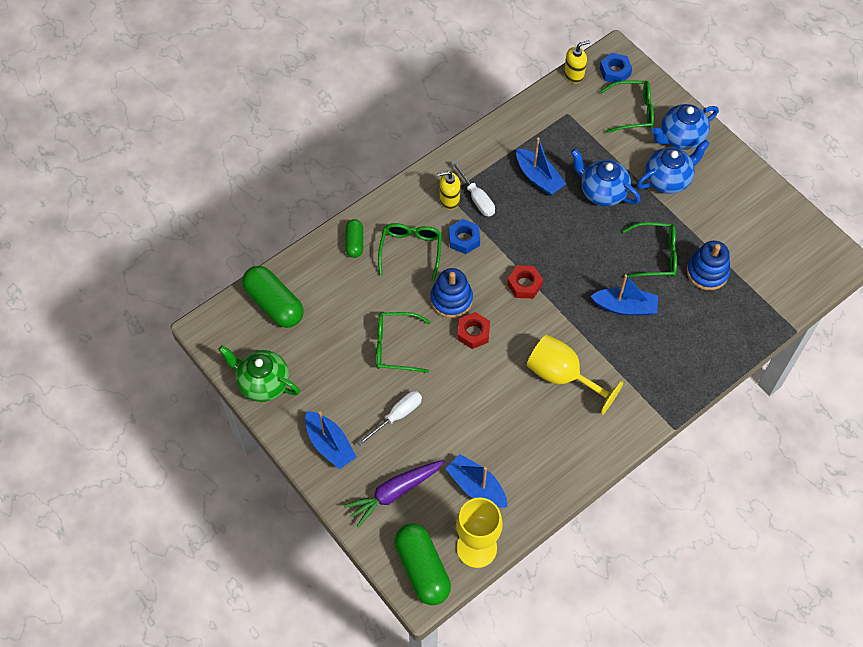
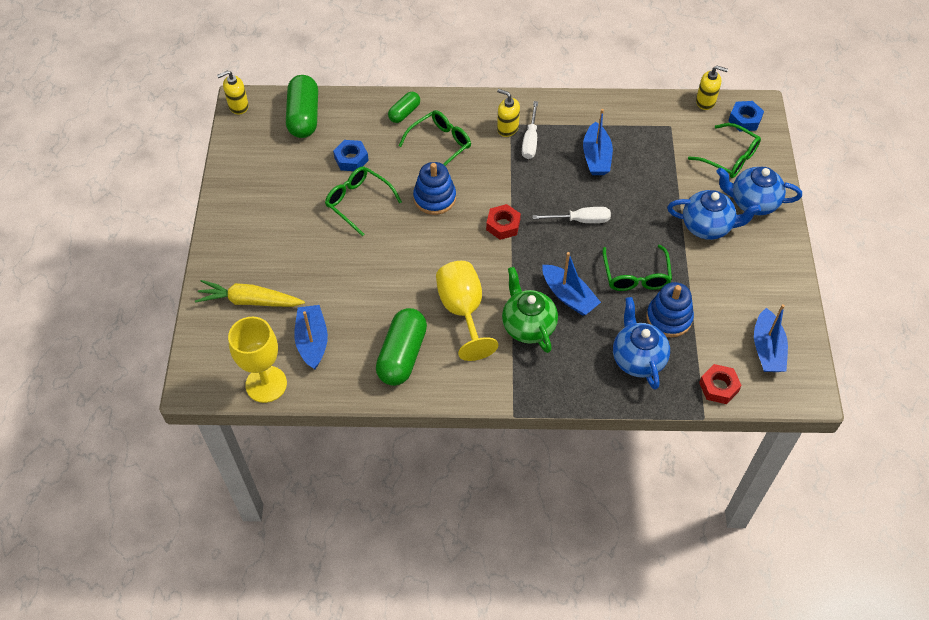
camera: 40 degrees right, 5 degrees down
(207, 334) = (238, 106): none -> yellow soap dispenser
(263, 383) = (240, 163): green teapot -> green teapot (528, 326)
(329, 444) = (240, 235): blue boat -> blue boat (767, 349)
(394, 493) = (249, 301): purple carrot -> yellow carrot
(397, 416) = (308, 250): white screwdriver -> white screwdriver (580, 220)
(422, 569) = (212, 368): green capsule -> green capsule (402, 355)
(464, 239) = (489, 163): blue nut -> blue nut (351, 159)
(473, 333) = (426, 232): red nut -> red nut (718, 387)
(602, 192) = (639, 200): blue teapot -> blue teapot (638, 359)
(655, 255) = (636, 276): green glasses -> green glasses turned 45 degrees clockwise

